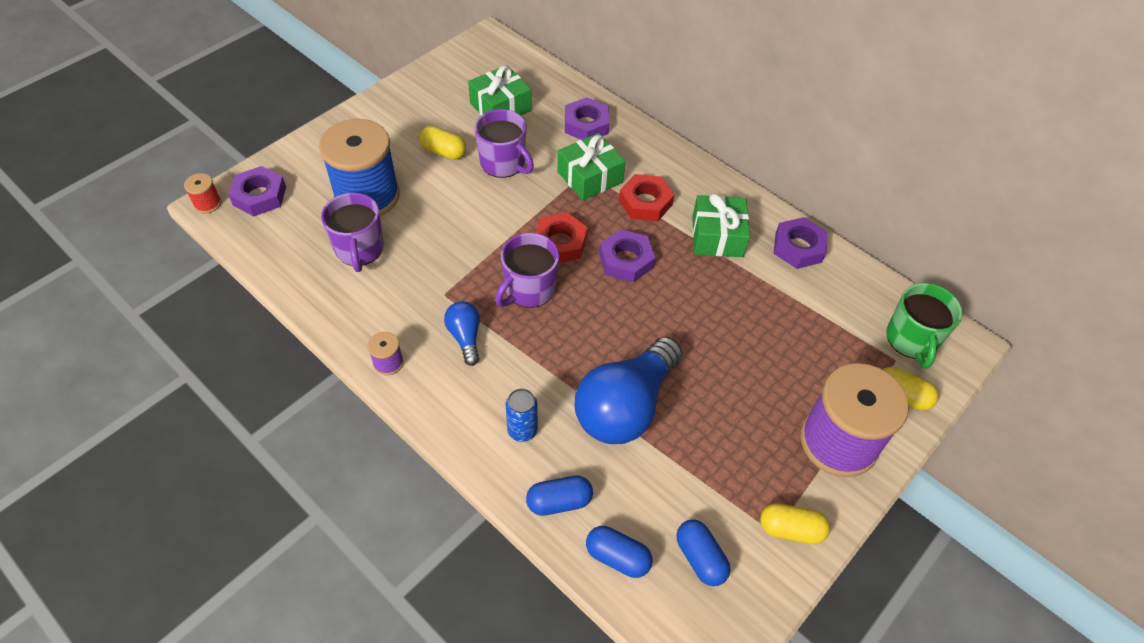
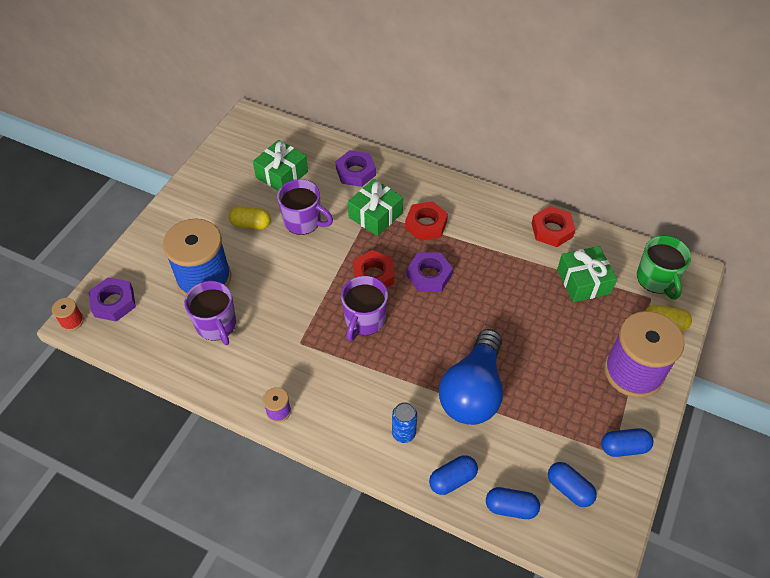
camera: 15 degrees left, 0 degrees up
(465, 337) = (330, 372): blue light bulb -> none
(717, 236) = (490, 237): green gift -> green gift (583, 281)
(790, 529) = (624, 447): yellow capsule -> blue capsule
(798, 247) = (552, 230): purple nut -> red nut

